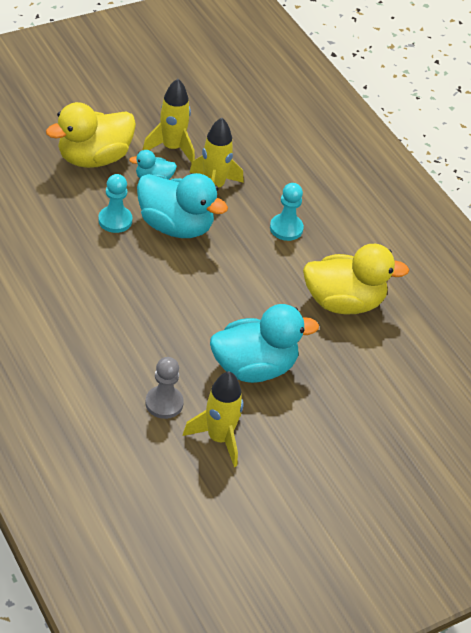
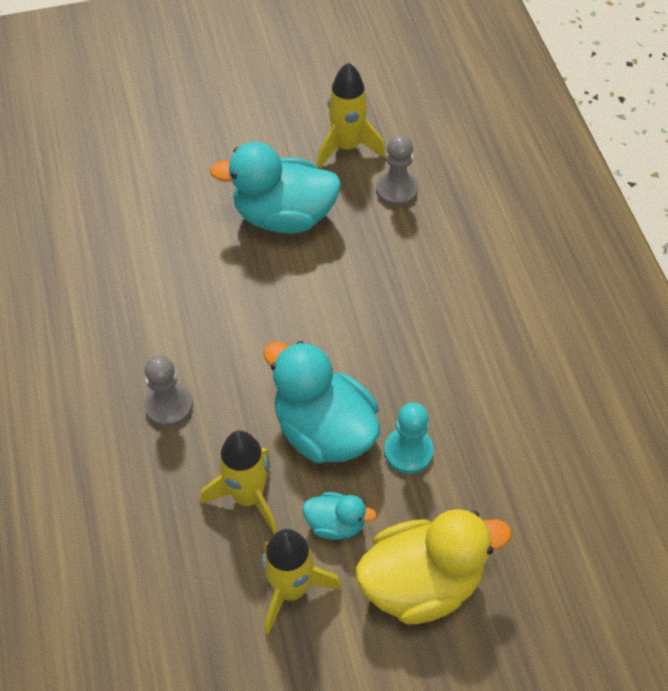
camera: 160 degrees left, 10 degrees up
(286, 228) = (169, 406): turquoise pawn -> grey pawn
(343, 302) = (142, 283): yellow duck -> none

